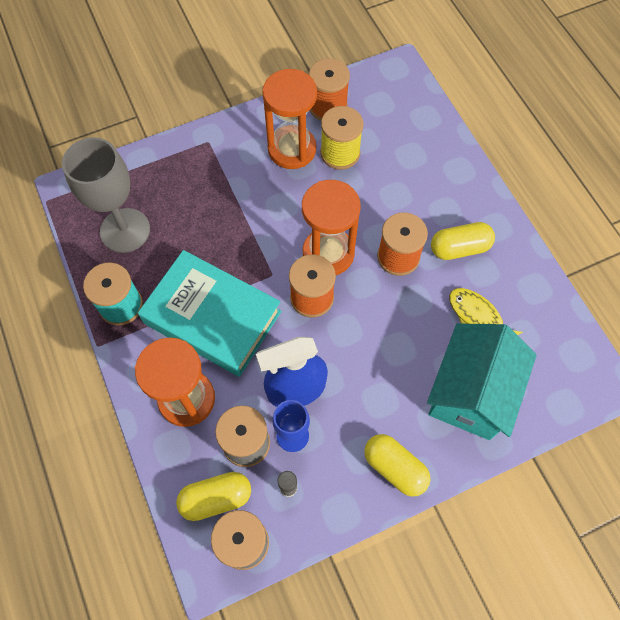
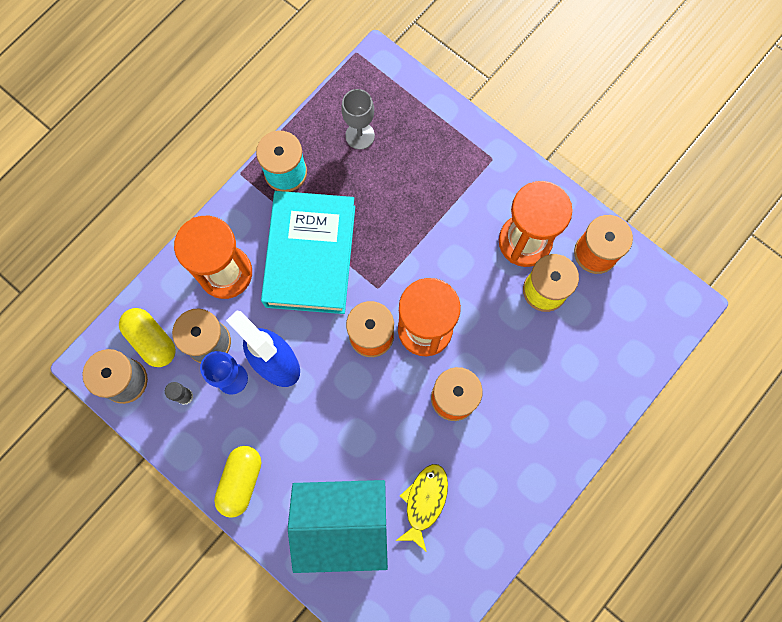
camera: 65 degrees right, 10 degrees up
(125, 230) = (360, 135): grey goblet -> grey goblet, size x0.58
(459, 248) = (493, 455): yellow capsule -> none

